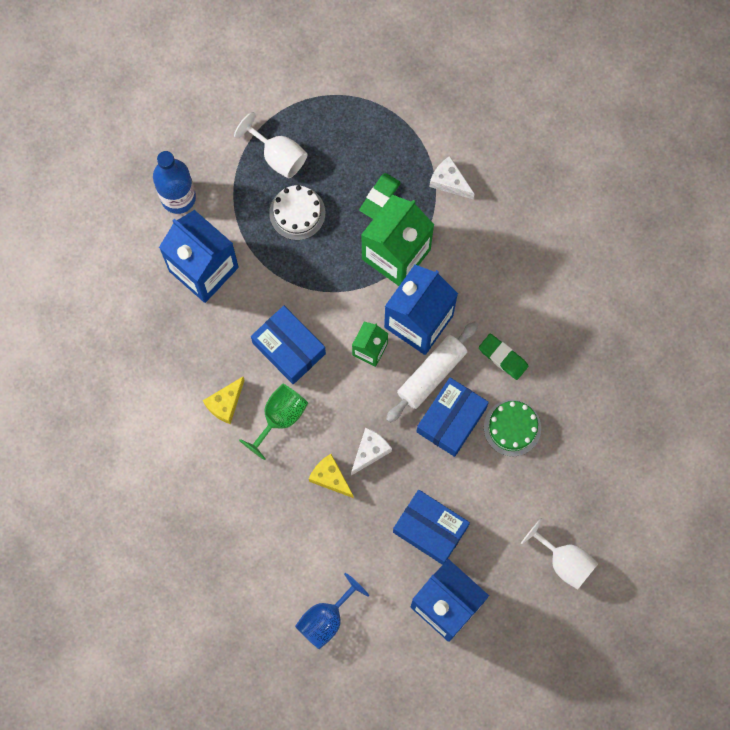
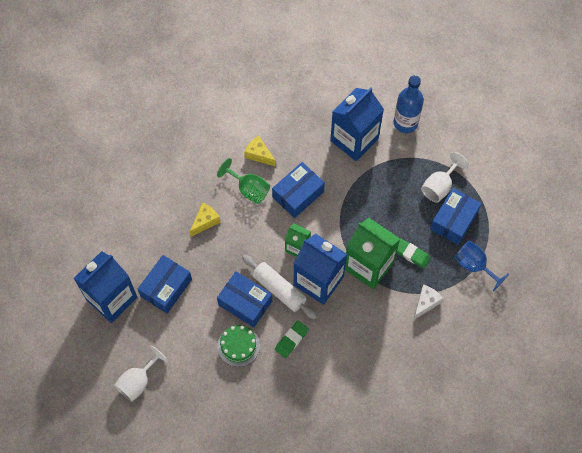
camera: 90 degrees right, 10 degrees down
(297, 213) = (397, 199): white cake -> none
(326, 619) = (107, 219): blue goblet -> blue goblet (474, 265)
(330, 139) = (453, 220): none -> blue box
(370, 451) = (223, 247): white cheese -> none

